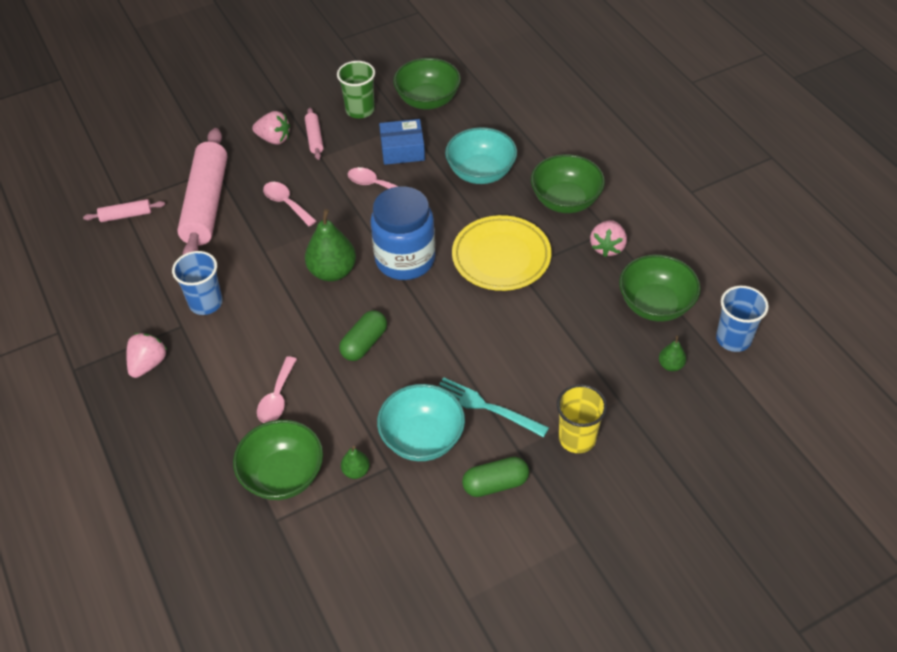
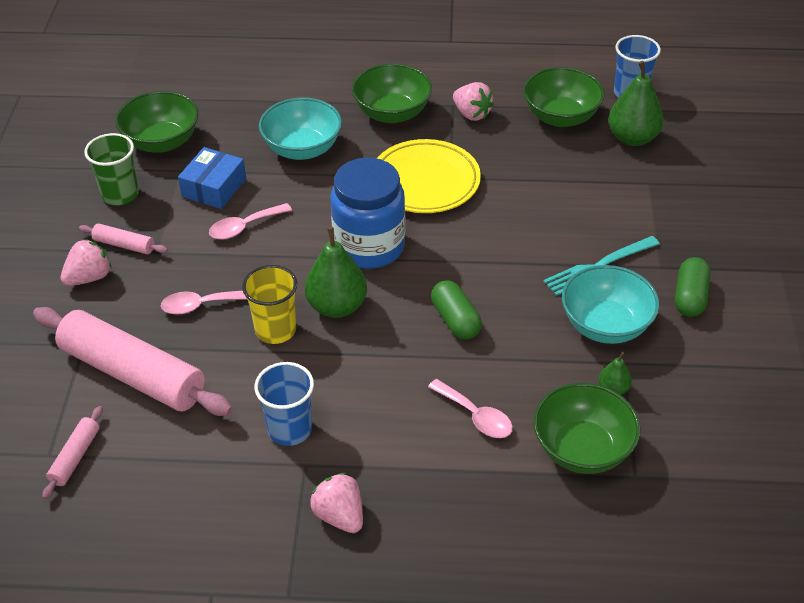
camera: 60 degrees left, 5 degrees down
(577, 438) = (672, 225): yellow cup -> yellow cup (275, 330)
(670, 365) = (632, 138): green pear -> green pear, size x2.02

